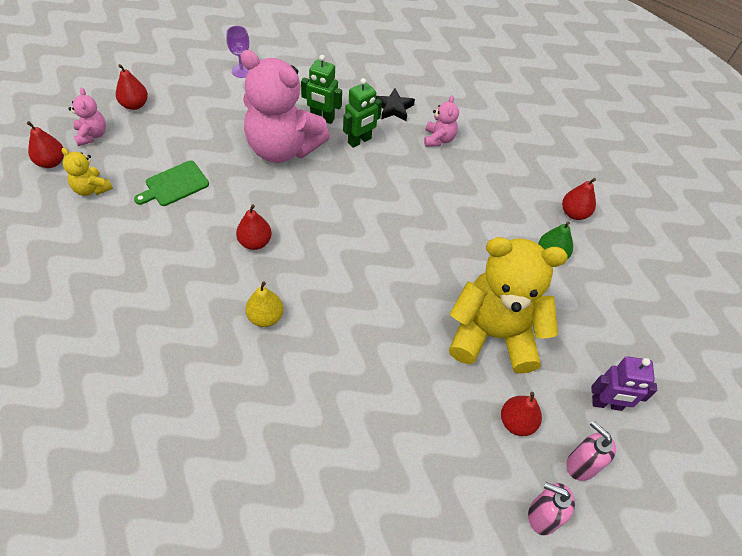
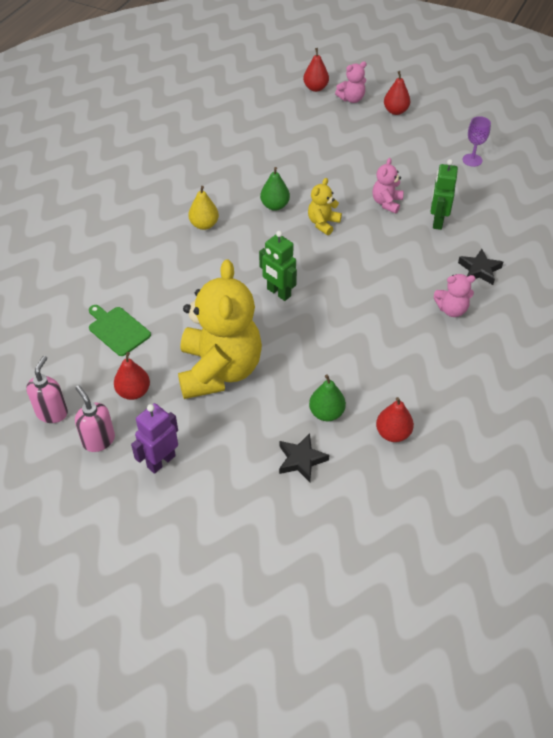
camera: 85 degrees right, 5 degrees down
(91, 189) = (297, 113): yellow teddy bear -> yellow teddy bear (323, 223)
(174, 184) = (318, 151): green cutting board -> green cutting board (118, 330)
(255, 242) = (275, 206): red pear -> green pear
(283, 148) = (386, 203): pink teddy bear -> pink teddy bear, size x0.44
(359, 141) = (420, 251): green robot -> green robot (278, 293)
(581, 464) = (98, 440): pink soap dispenser -> pink soap dispenser turned 75 degrees counterclockwise
(603, 284) = (301, 460): none -> black star
(607, 404) = (161, 461): purple robot -> purple robot turned 45 degrees clockwise

